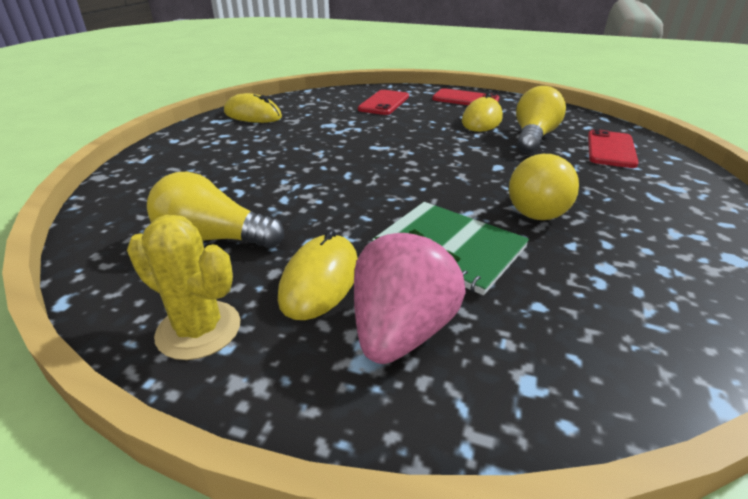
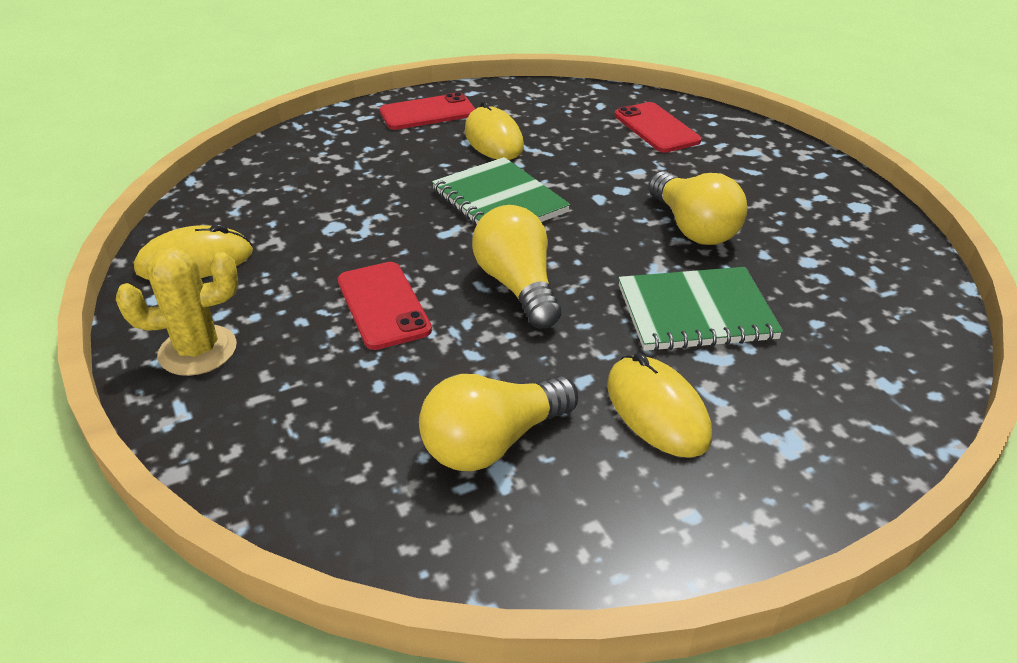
camera: 45 degrees left, 5 degrees up
(199, 330) = (649, 522): yellow cactus -> yellow cactus (198, 350)
(384, 103) = (342, 160): red phone -> red phone (383, 305)
(401, 332) = (776, 406): pink strawberry -> none
(431, 145) = (499, 201): none -> green notebook
(533, 137) = (576, 143): yellow light bulb -> yellow light bulb (518, 286)

